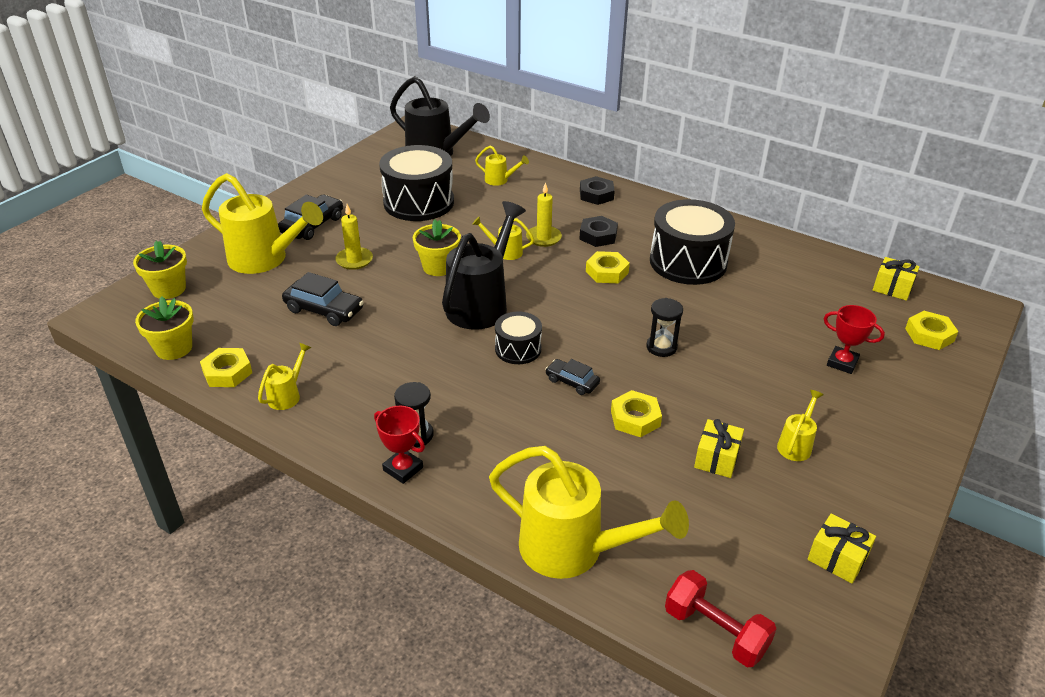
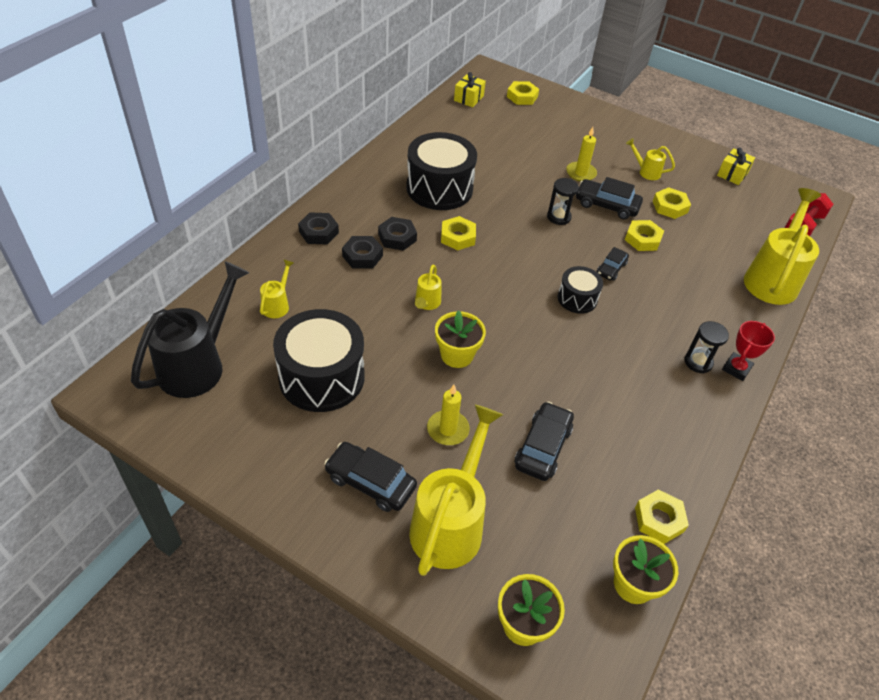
camera: 95 degrees left, 10 degrees up
(287, 395) = (677, 460): yellow watering can -> none
(481, 304) = (516, 322): black watering can -> none
(543, 238) = (401, 275): yellow candle -> yellow candle (581, 173)
(567, 217) = (362, 256): none -> black nut
(699, 392) = (606, 205): none -> black car
(716, 458) = (670, 207): yellow gift -> yellow nut
(842, 363) = (559, 137): red trophy -> none

